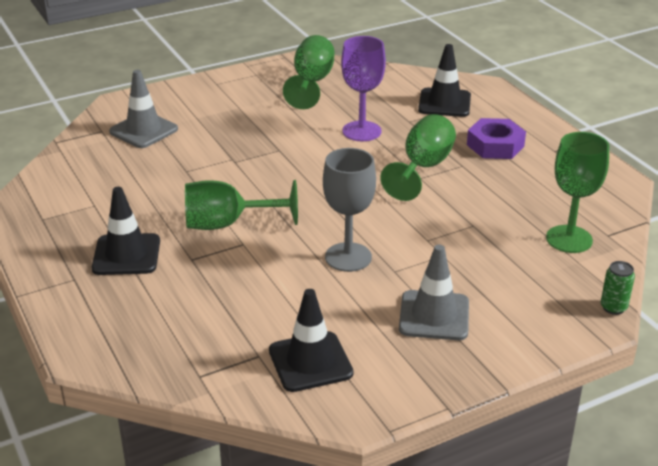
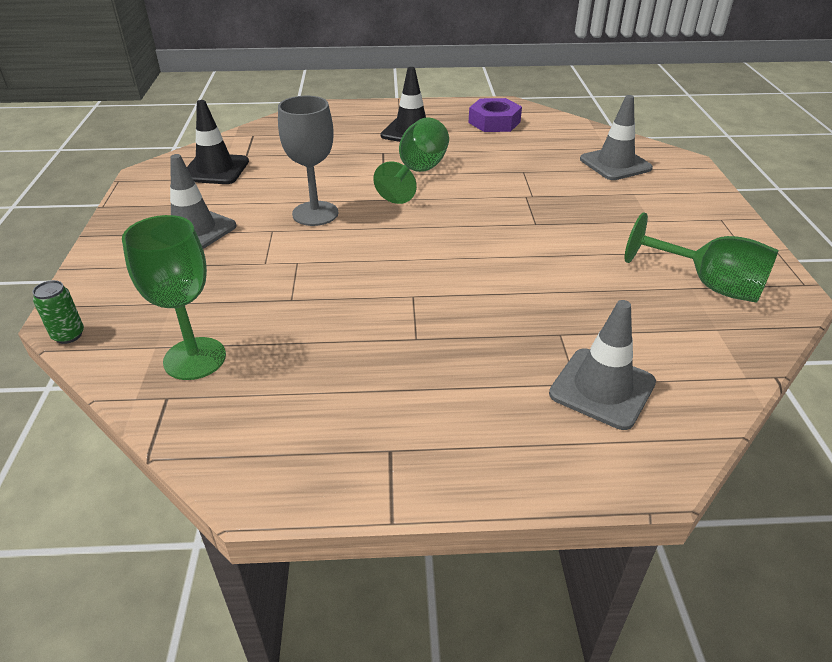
camera: 115 degrees right, 5 degrees up
(361, 131) = (549, 286): purple goblet -> none
(423, 168) = (431, 304): green goblet -> none
(444, 103) = (602, 388): black traffic cone -> grey traffic cone
(495, 145) = (445, 389): purple nut -> purple nut (494, 122)

